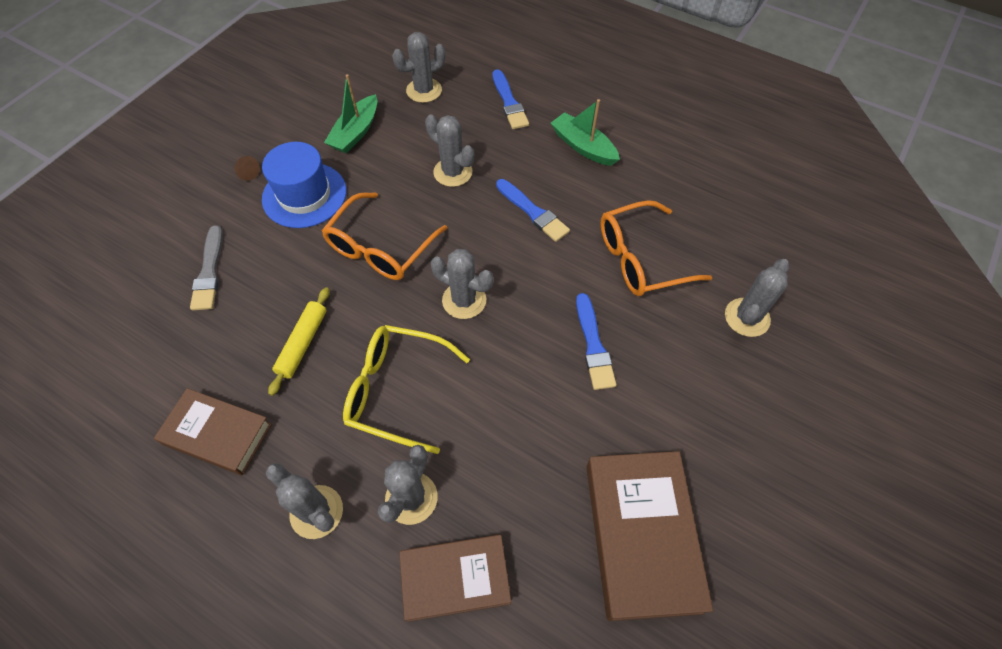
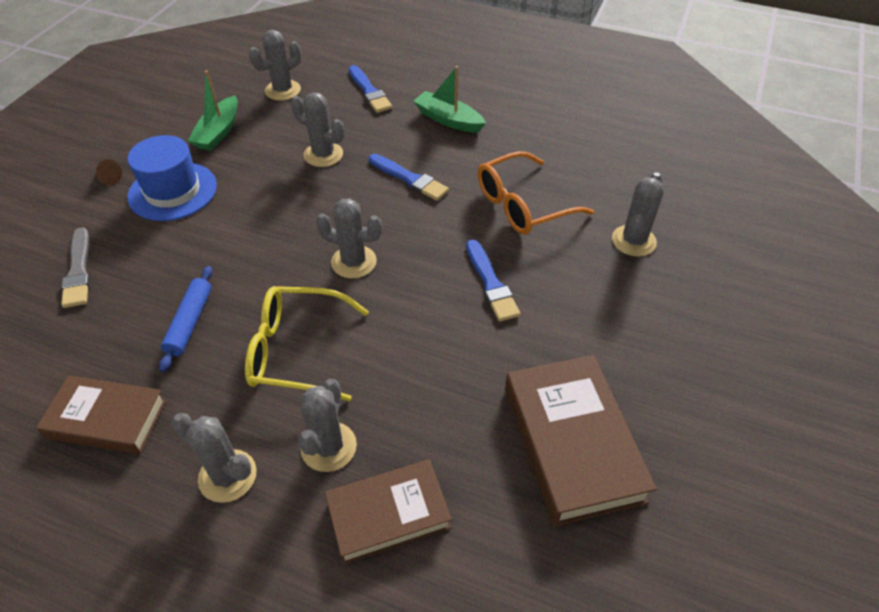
camera: 10 degrees left, 10 degrees down
(302, 343) = (189, 322): yellow rolling pin -> blue rolling pin
(380, 248) = (259, 227): orange glasses -> none

